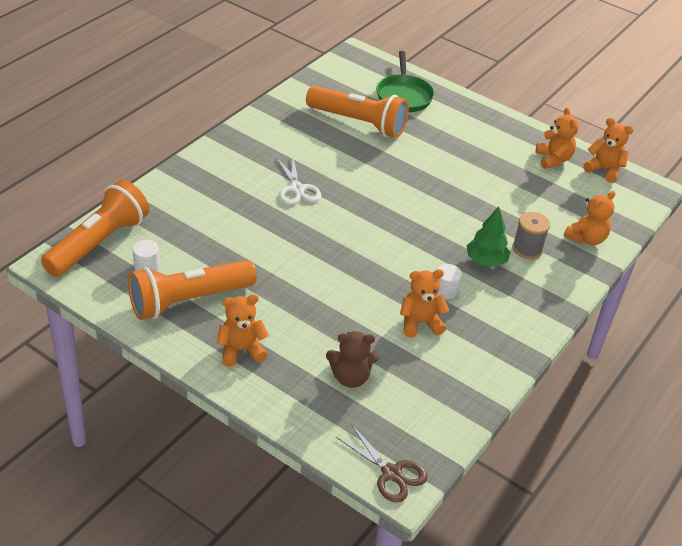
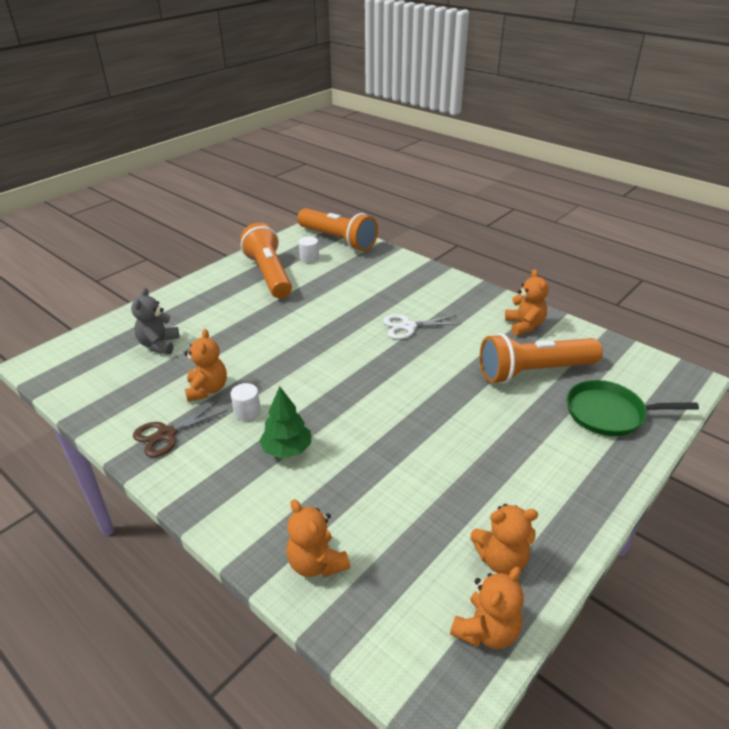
camera: 100 degrees right, 5 degrees down
(241, 350) = (209, 295): orange teddy bear -> orange teddy bear (524, 325)
(350, 377) = (159, 345): brown teddy bear -> grey teddy bear
(358, 123) = (534, 371): orange flashlight -> orange flashlight turned 45 degrees clockwise
(391, 473) = (52, 359): brown scissors -> brown scissors (167, 434)
(527, 249) = (303, 492): grey spool -> none

